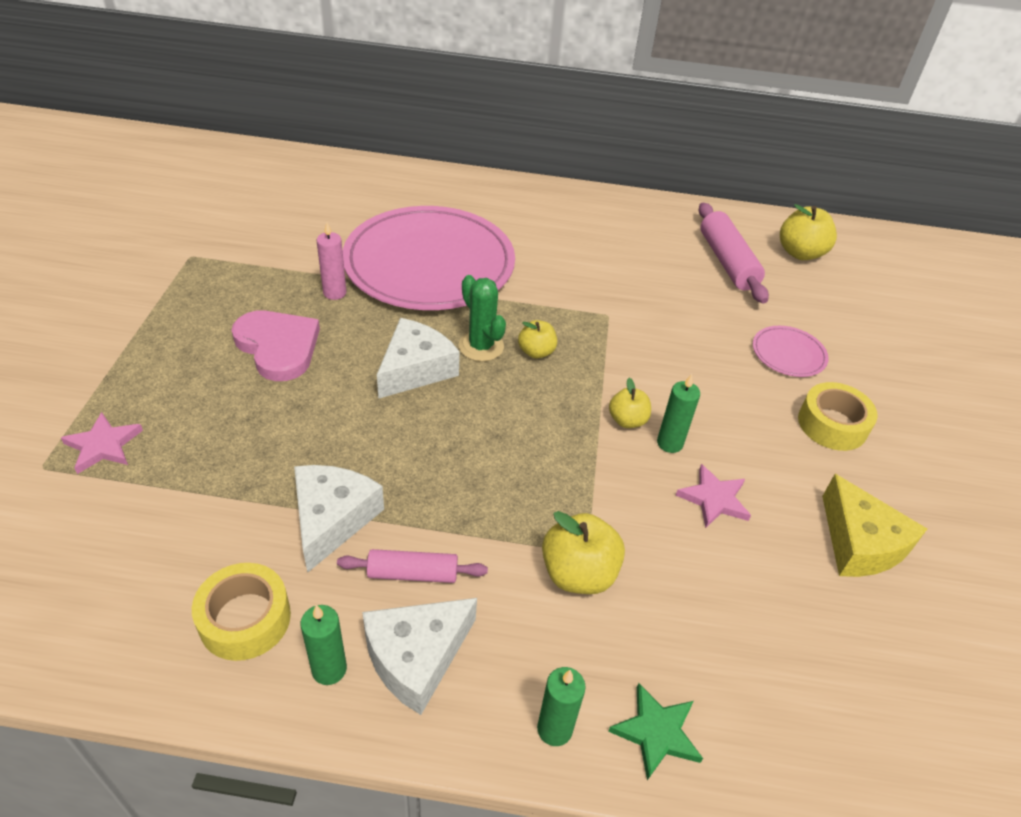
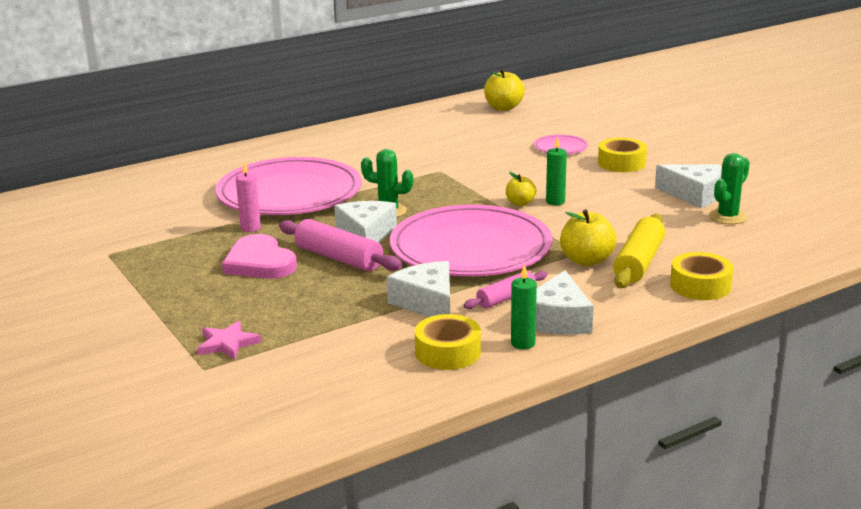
camera: 35 degrees left, 20 degrees down
(278, 347) = (259, 262): pink heart -> pink heart turned 135 degrees counterclockwise
(484, 460) = (470, 248): none -> pink plate
(536, 352) = (425, 200): yellow apple -> none
(554, 729) = (657, 306): green candle -> none
(634, 624) = (639, 262): none -> yellow rolling pin
(656, 732) = (700, 285): green star -> yellow tape
(714, 499) = (608, 210): pink star -> none
(727, 262) = (470, 126): pink rolling pin -> pink rolling pin (339, 258)
(856, 619) = (727, 217): none -> green cactus
(859, 543) = (694, 194): yellow cheese -> white cheese

